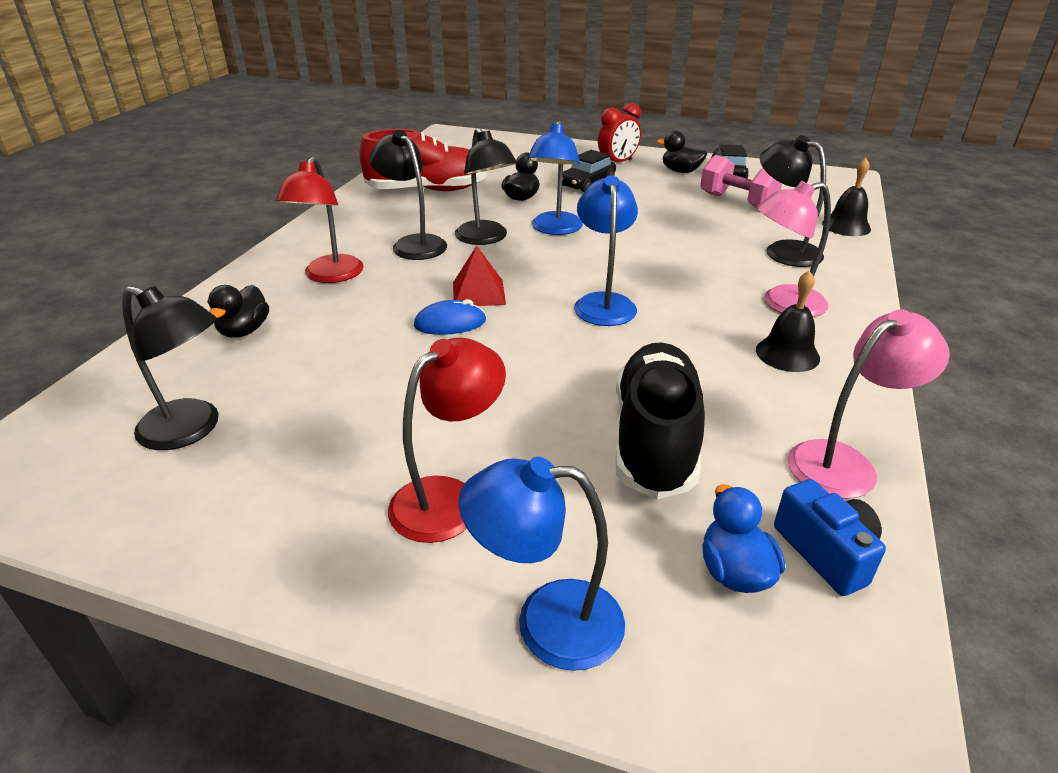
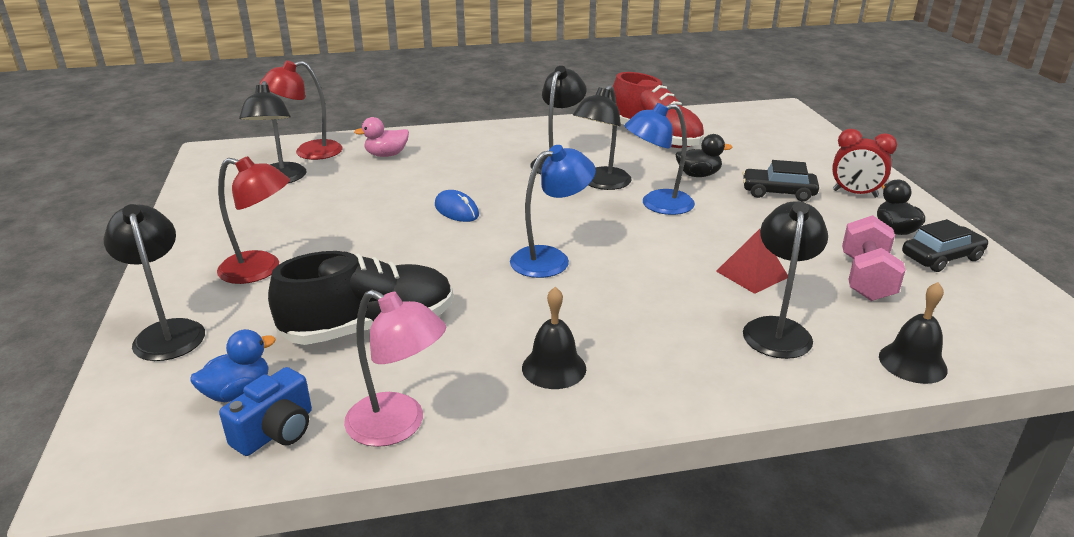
camera: 60 degrees right, 5 degrees down
(244, 331) = (386, 155): black duck -> pink duck
(330, 276) = (477, 153): red lamp -> red lamp (308, 152)
(478, 293) = (510, 207): red pyramid -> red pyramid (752, 274)
(547, 622) = (167, 332): blue lamp -> black lamp
(782, 304) = (650, 349): pink lamp -> none

